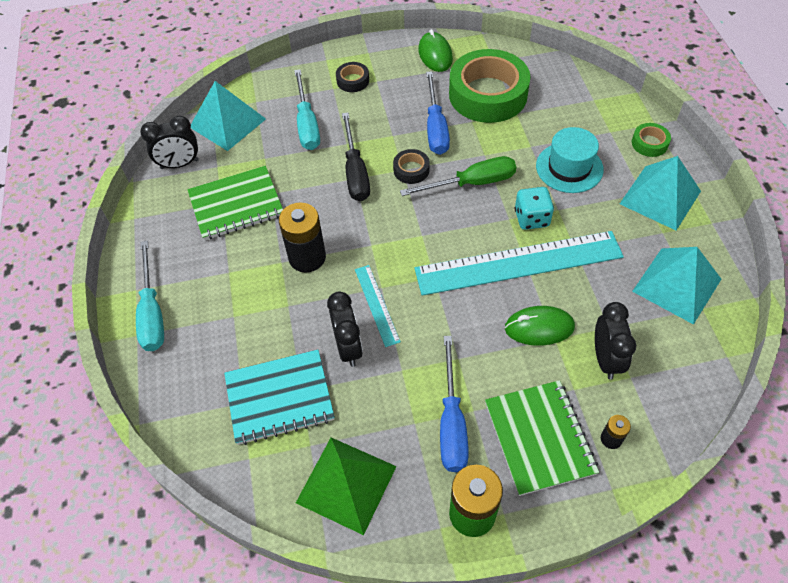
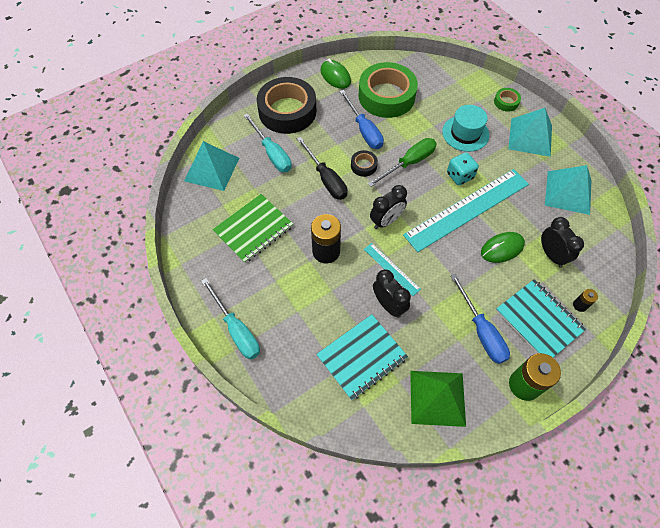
camera: 25 degrees left, 5 degrees up
(179, 164) = (193, 212): black clock -> black clock (386, 221)
(353, 81) = (287, 111): black tape -> black tape, size x2.33
(539, 438) = (538, 320): green notebook -> turquoise notebook

